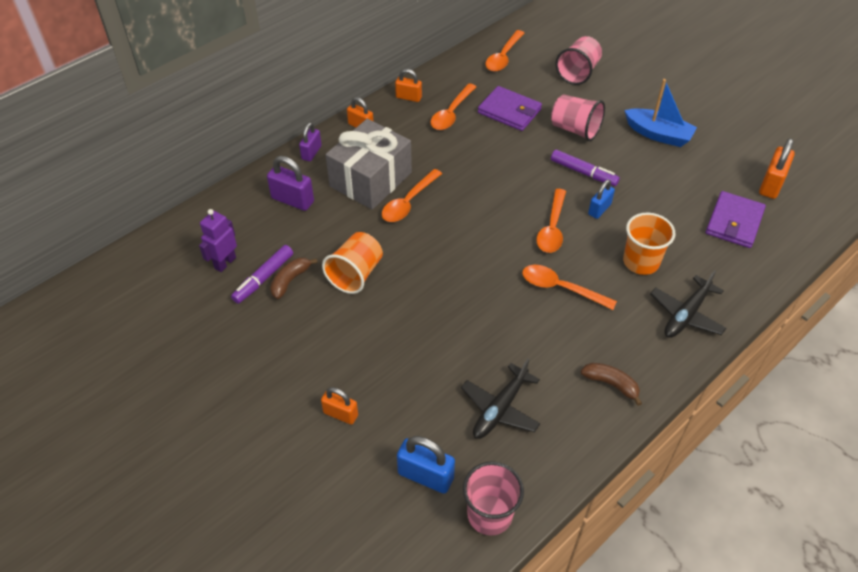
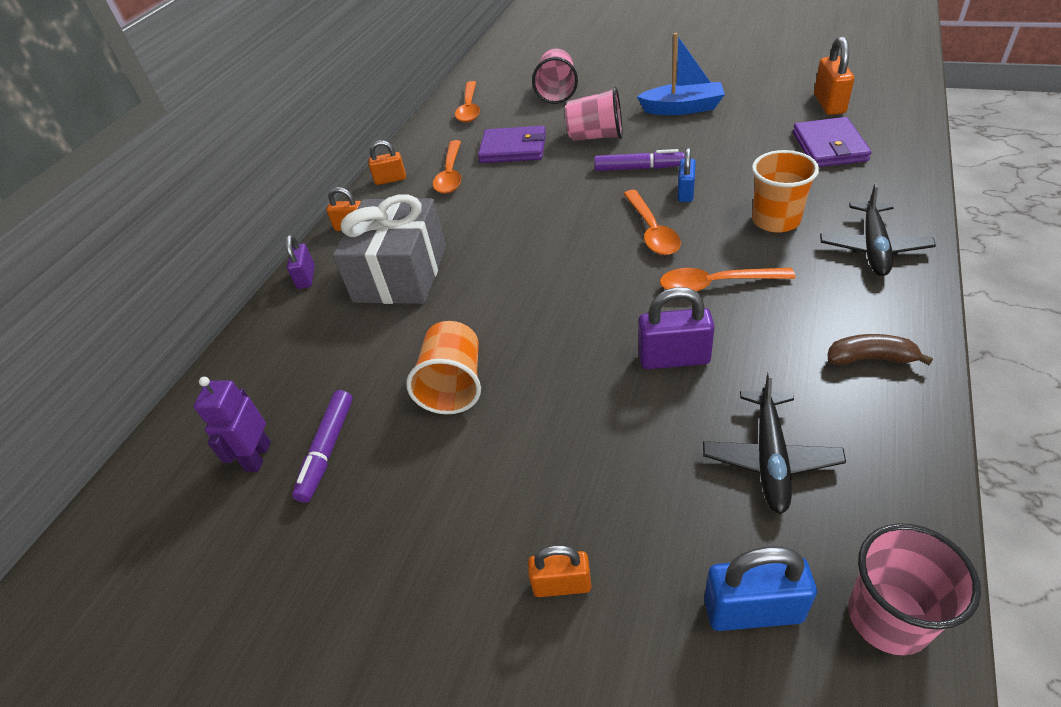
camera: 20 degrees left, 5 degrees down
(290, 281) = (368, 435): brown banana -> none
(292, 200) = (312, 338): purple padlock -> purple padlock (674, 358)
(408, 202) = (465, 277): orange spoon -> none

